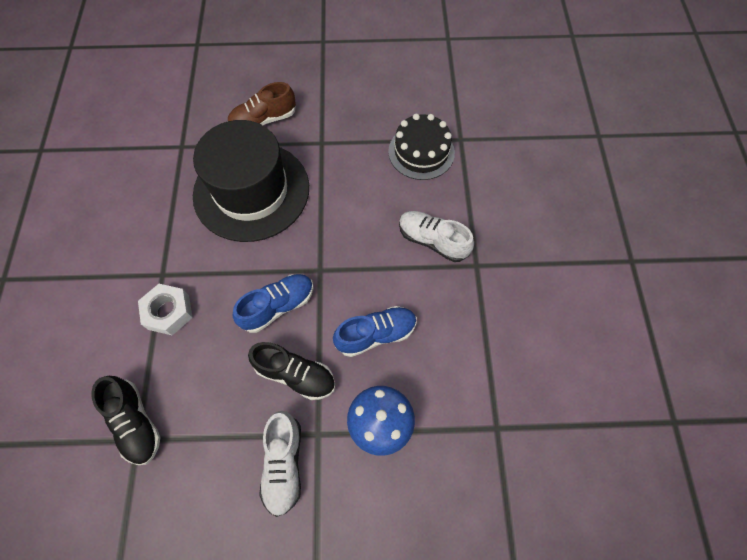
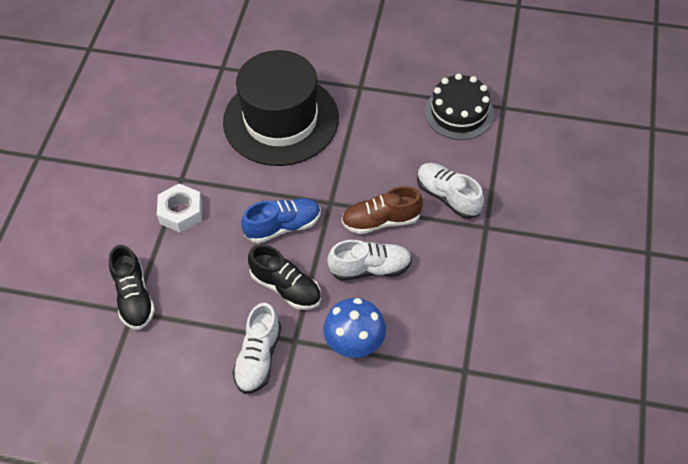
camera: 15 degrees right, 10 degrees down
(263, 120) = (307, 56): brown shoe -> brown shoe (381, 221)
(376, 334) = (370, 268): blue shoe -> white shoe

